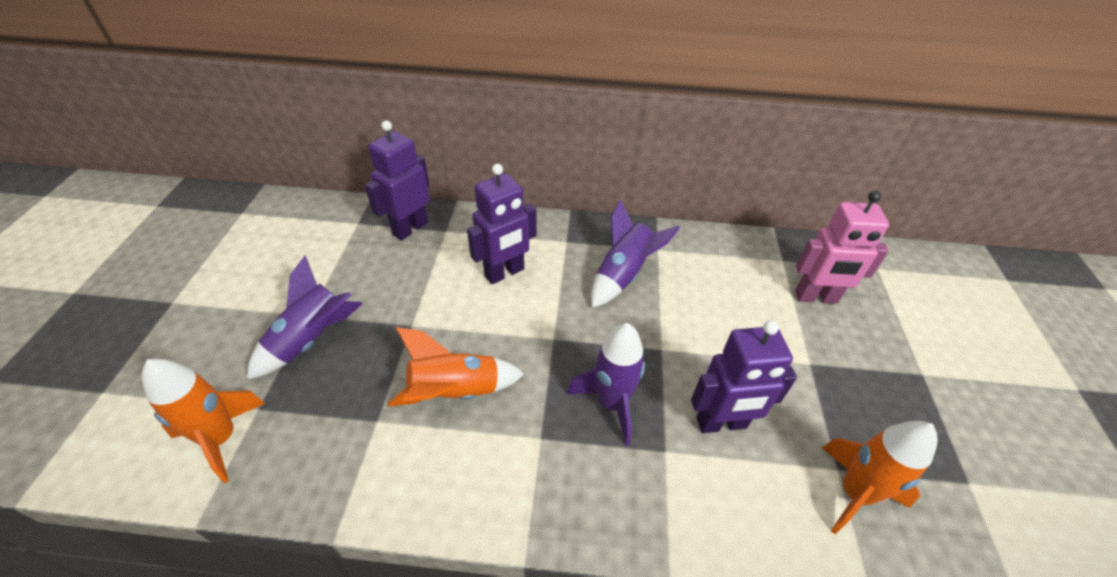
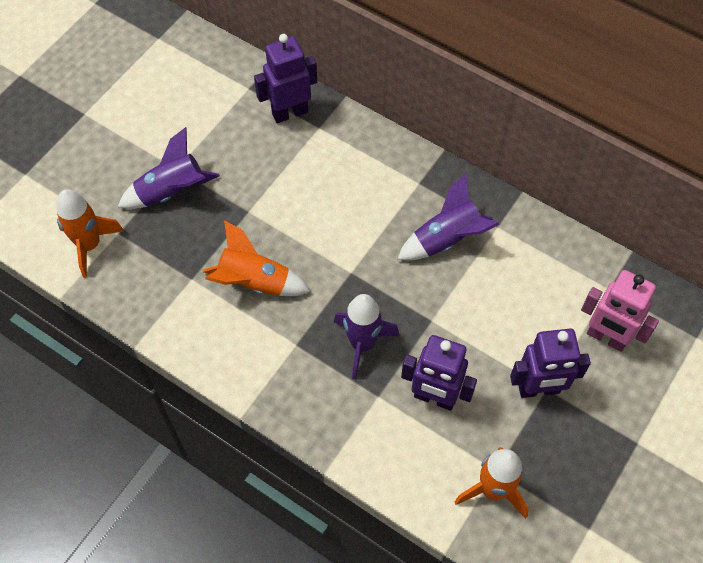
camera: 30 degrees right, 15 degrees up
(504, 273) = (346, 194): purple robot -> purple robot (539, 389)

